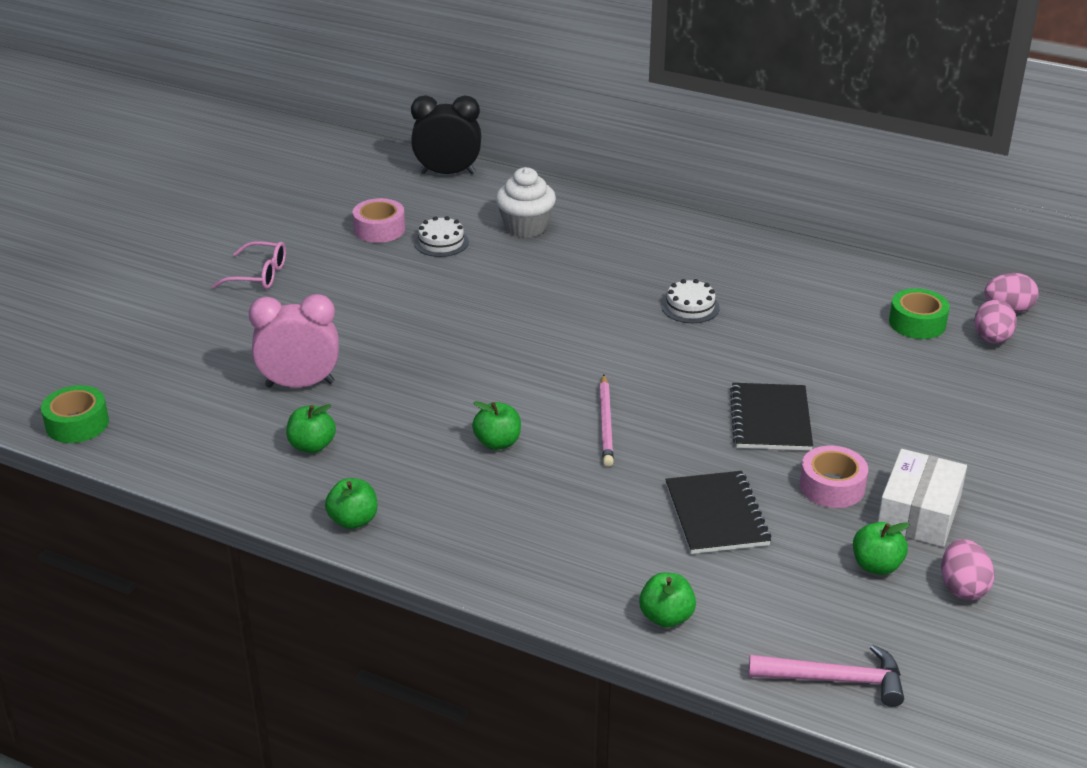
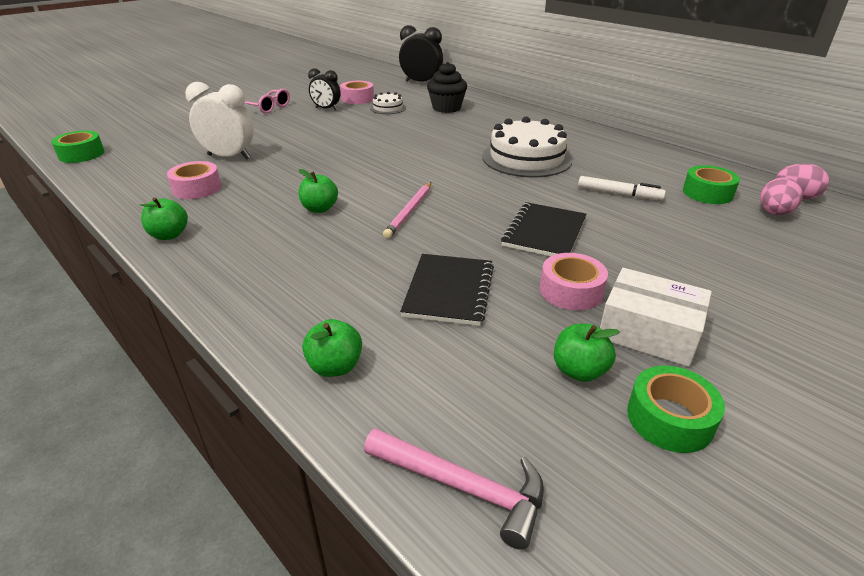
camera: 20 degrees right, 0 degrees up
(300, 384) = (229, 157): pink clock -> white clock
(312, 446) = (197, 188): green apple -> pink tape
(351, 261) = (326, 109): none -> black clock
(526, 227) = (446, 108): white cupcake -> black cupcake
(690, 307) = (526, 158): white cake -> white cake, size x2.03
(824, 345) = (619, 194): none -> white marker
(919, 513) = (648, 331): white box -> white box turned 75 degrees clockwise
(962, 587) = (669, 419): pink egg -> green tape

